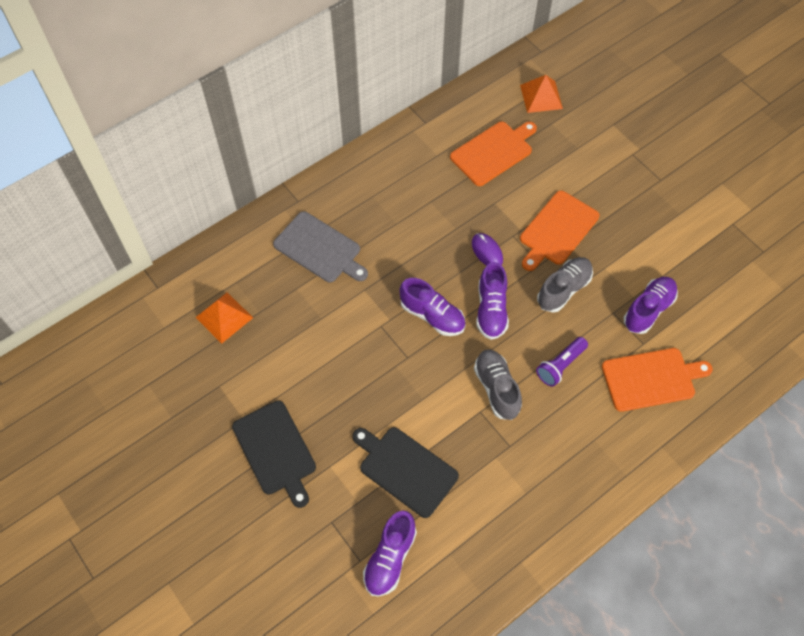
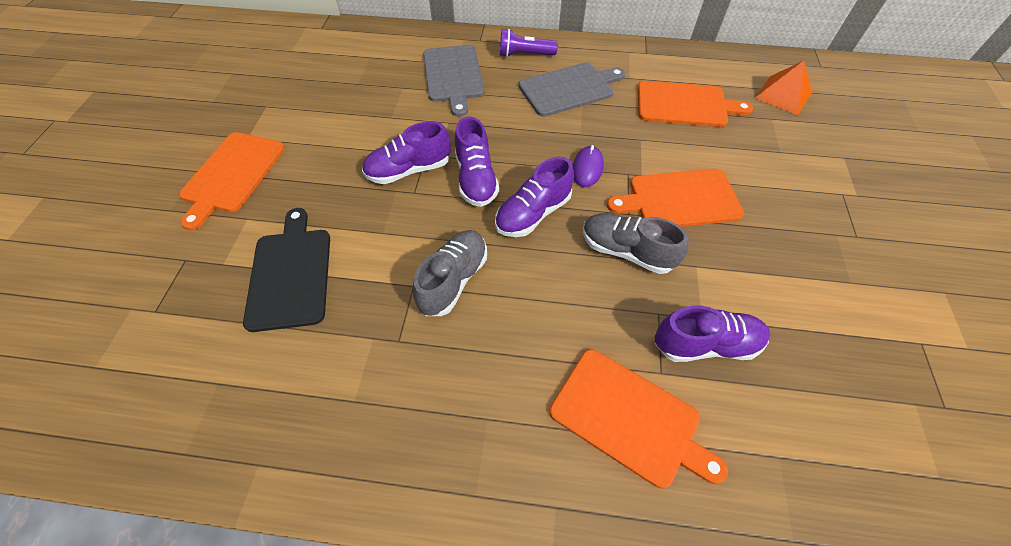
camera: 45 degrees right, 5 degrees down
(224, 317) = (332, 70): orange pyramid -> none
(275, 450) = (232, 174): black cutting board -> orange cutting board
(390, 558) = (174, 334): purple shoe -> purple shoe (409, 170)
(409, 196) = (569, 88): none -> grey cutting board
(560, 365) = (540, 314): purple flashlight -> purple flashlight (524, 55)
(563, 289) = (626, 251): grey shoe -> grey shoe turned 150 degrees counterclockwise

